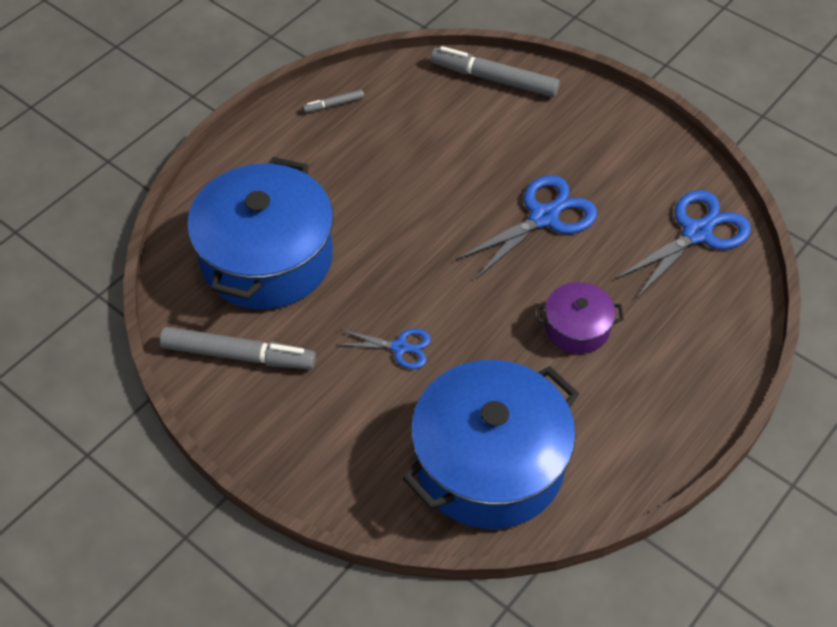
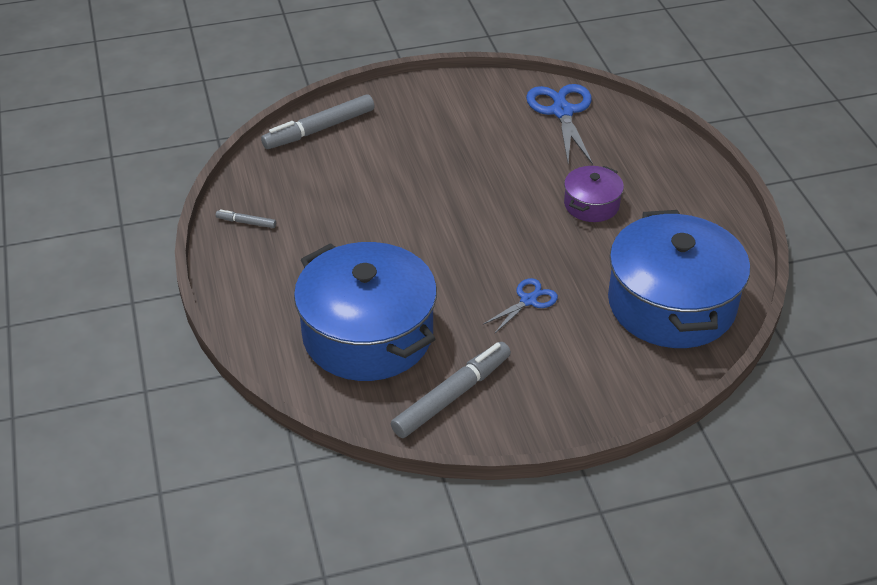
camera: 55 degrees left, 10 degrees down
(334, 104) = (246, 222): grey marker -> grey marker turned 90 degrees clockwise
(543, 217) = (478, 171): blue scissors -> none

